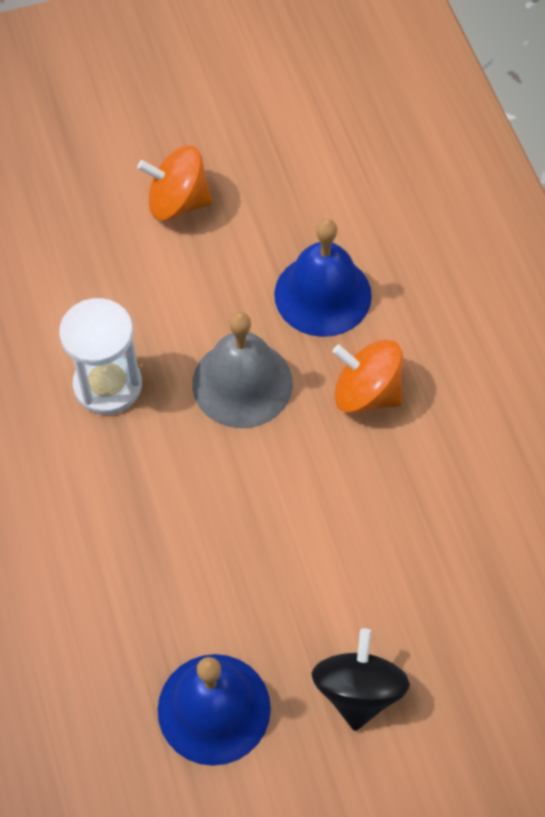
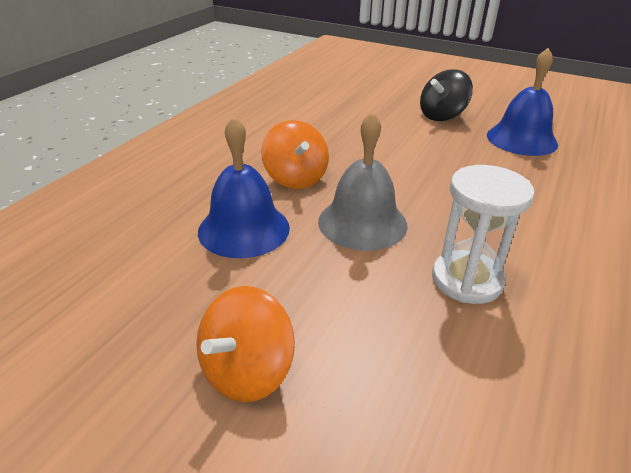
camera: 135 degrees left, 25 degrees down
(177, 202) = (247, 371): orange spinning top -> orange spinning top turned 75 degrees clockwise

